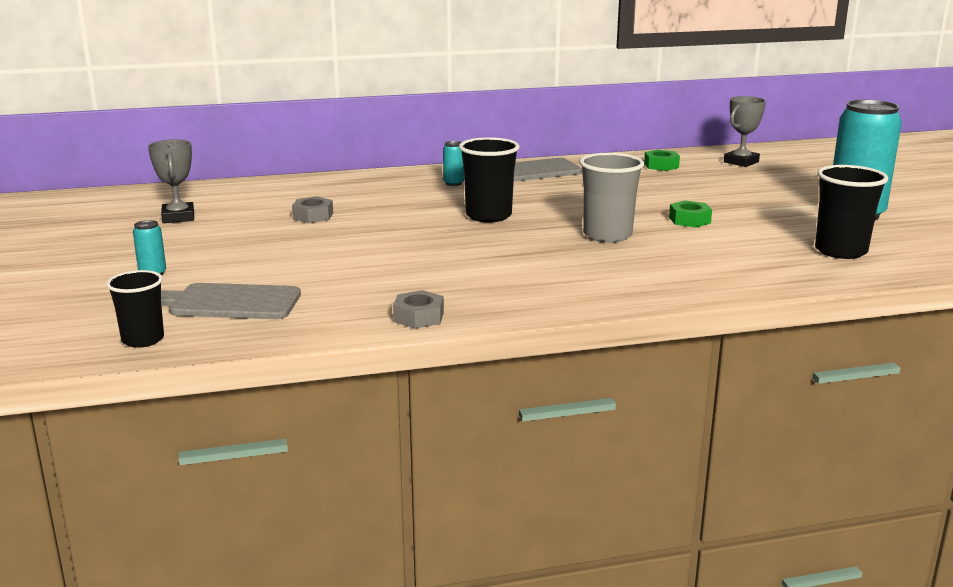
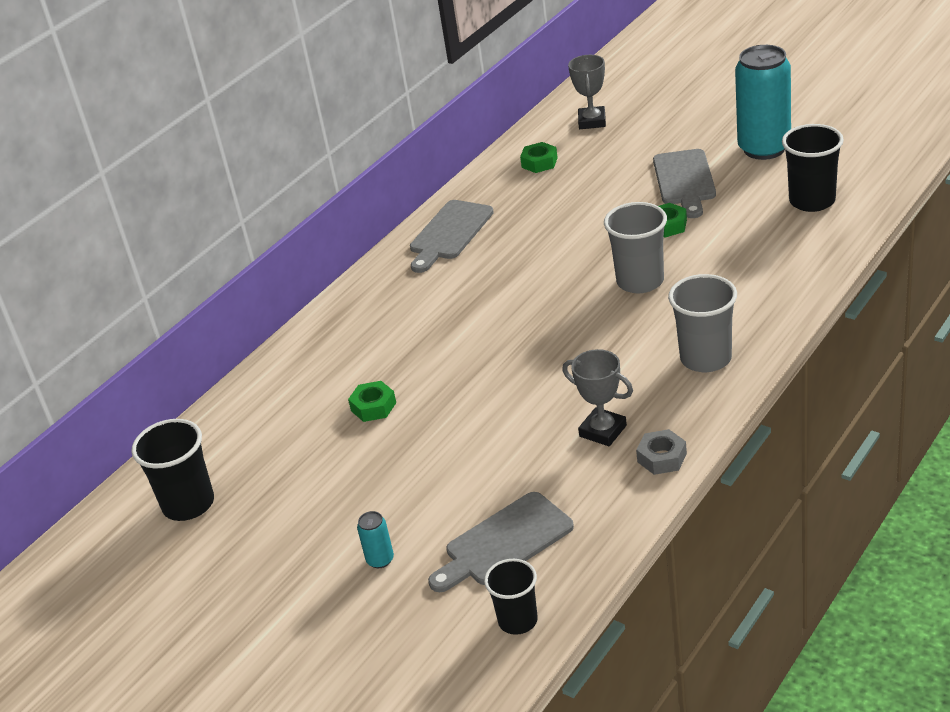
camera: 35 degrees left, 15 degrees up
(178, 217) = (256, 487): grey trophy -> grey trophy (603, 431)
(313, 216) = (373, 407): grey nut -> green nut
(453, 183) = (412, 289): turquoise can -> none
(488, 216) = (515, 314): black cup -> black cup (188, 504)
(567, 287) = (705, 358): none -> grey cup
(752, 206) = (684, 180): none -> grey cutting board

